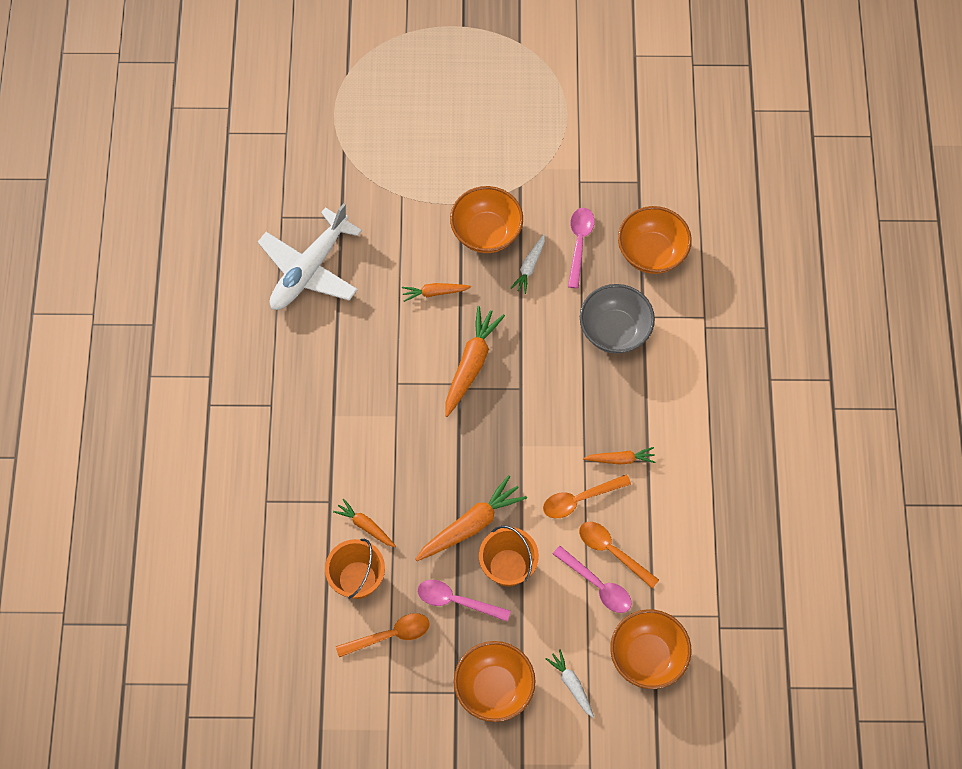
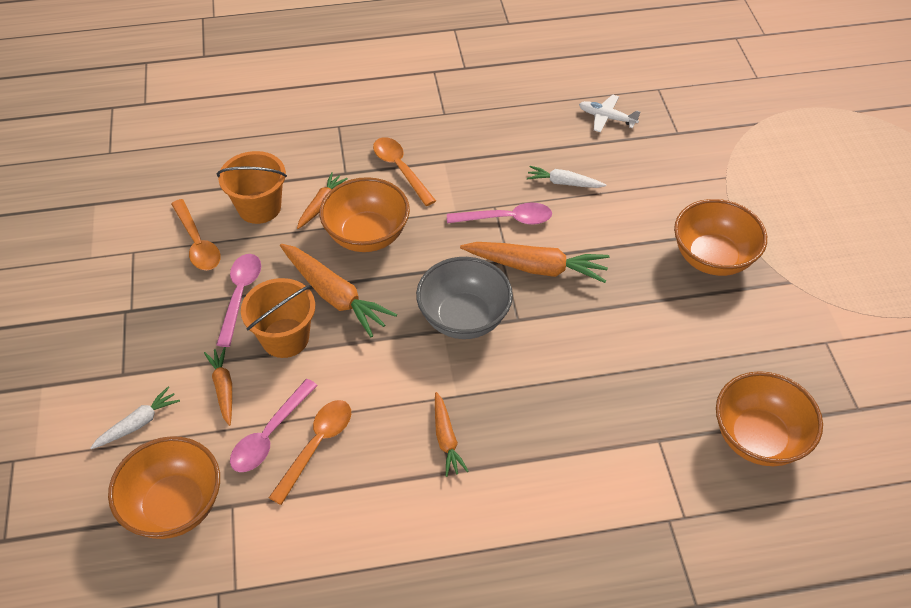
camera: 80 degrees right, 15 degrees down
(309, 269) = (607, 118): white plane -> white plane, size x0.46
(435, 292) = (616, 222): orange carrot -> orange carrot (223, 388)
(494, 688) = (135, 345): orange bowl -> orange bowl (367, 235)
(529, 266) = (684, 306): white carrot -> white carrot (564, 183)
(579, 243) = (737, 353): pink spoon -> pink spoon (507, 219)
(579, 499) = (383, 400): orange spoon -> orange spoon (400, 169)
(614, 331) = (627, 409): grey bowl -> grey bowl (464, 318)

